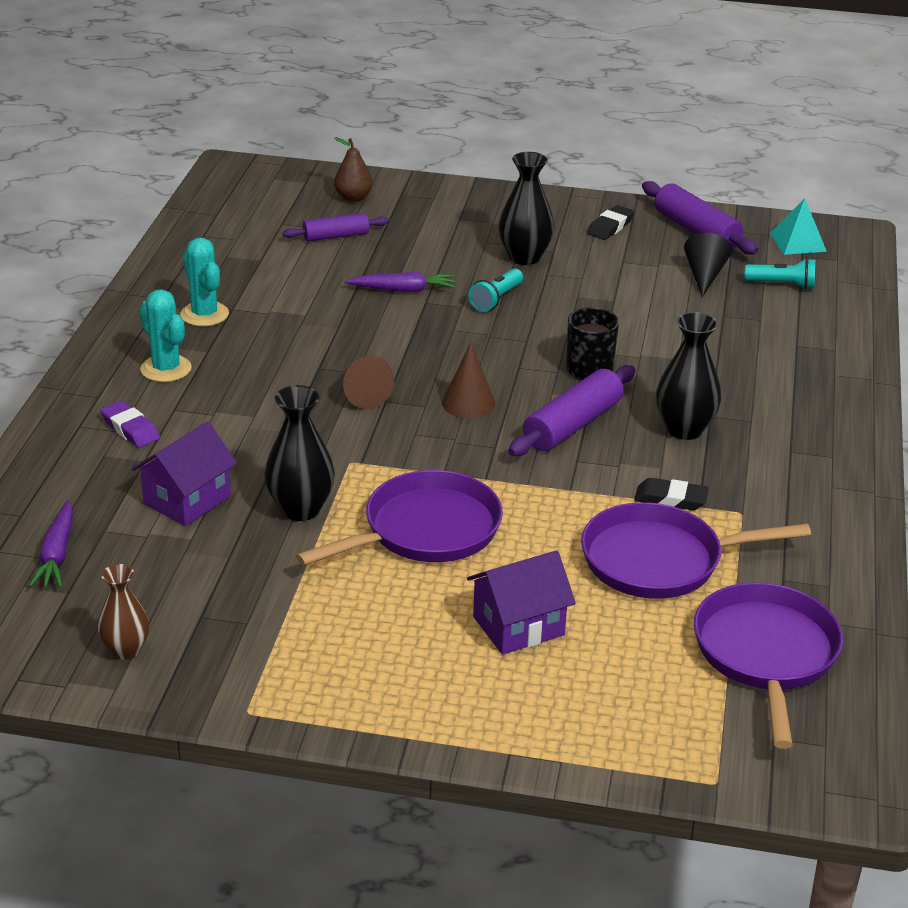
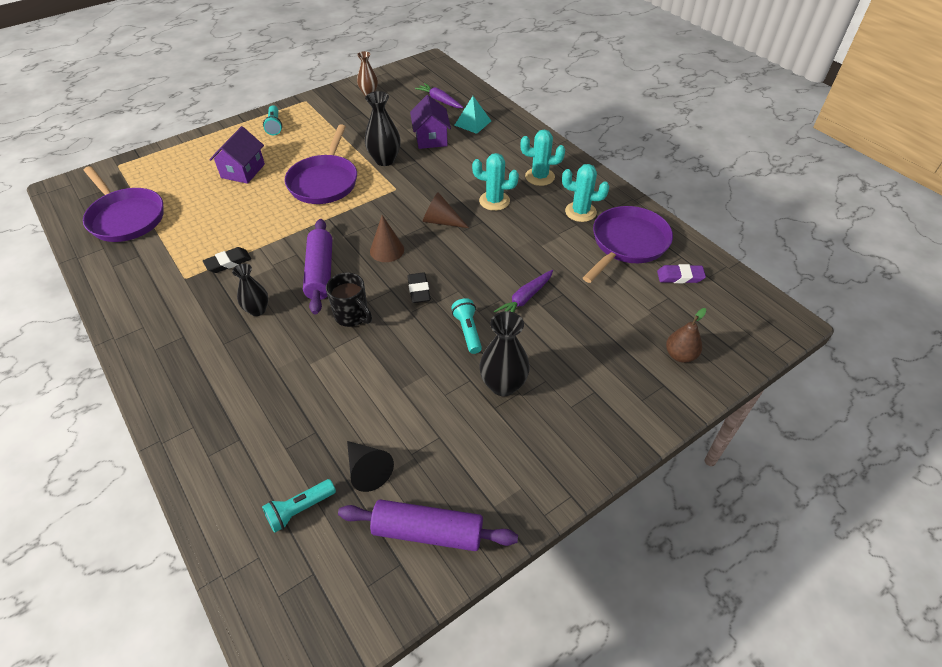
camera: 135 degrees right, 15 degrees up
(130, 429) = (501, 147): purple eraser -> purple eraser (680, 277)
(266, 377) = (494, 201): none -> turquoise cactus
(336, 236) = (626, 311): purple rolling pin -> none
(370, 687) = (274, 126): none -> turquoise flashlight
(610, 227) = (493, 475): black eraser -> black eraser (419, 290)
(660, 560) = (207, 229): purple pan -> purple pan (627, 243)
(684, 429) = (257, 310): black vase -> black vase, size x0.66
(798, 242) = (332, 595): turquoise pyramid -> turquoise pyramid (472, 123)

